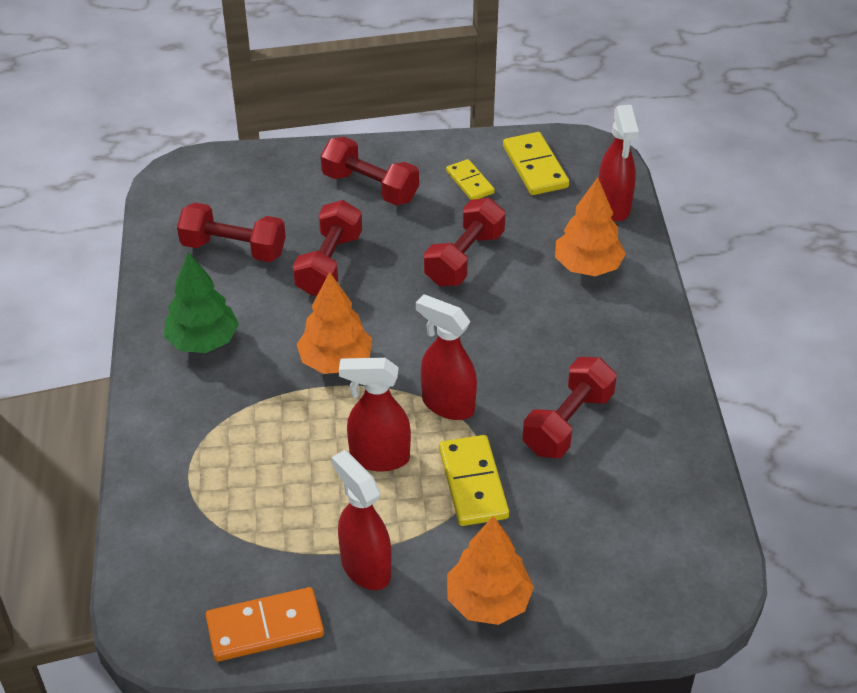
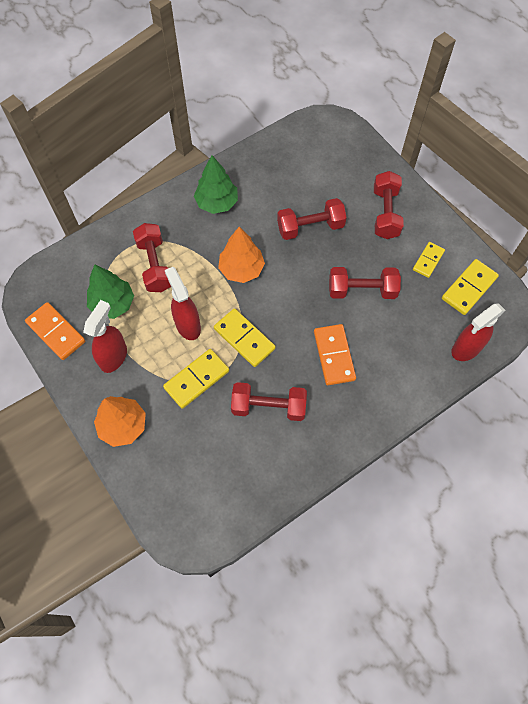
camera: 60 degrees right, 20 degrees up
(233, 249) = (291, 178): red dumbbell -> red dumbbell (155, 265)
(273, 533) = (113, 304): none -> green tree
(447, 404) = (244, 338): red spray bottle -> yellow domino
(538, 326) = (334, 355): none -> orange domino
(587, 266) = (402, 359): orange tree -> none

